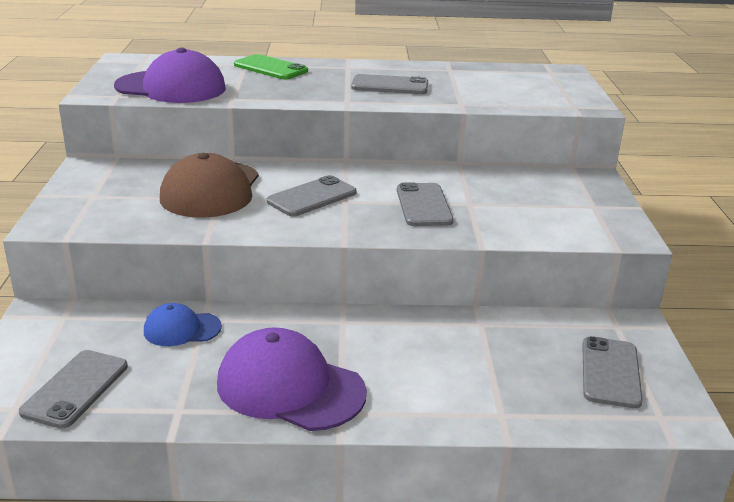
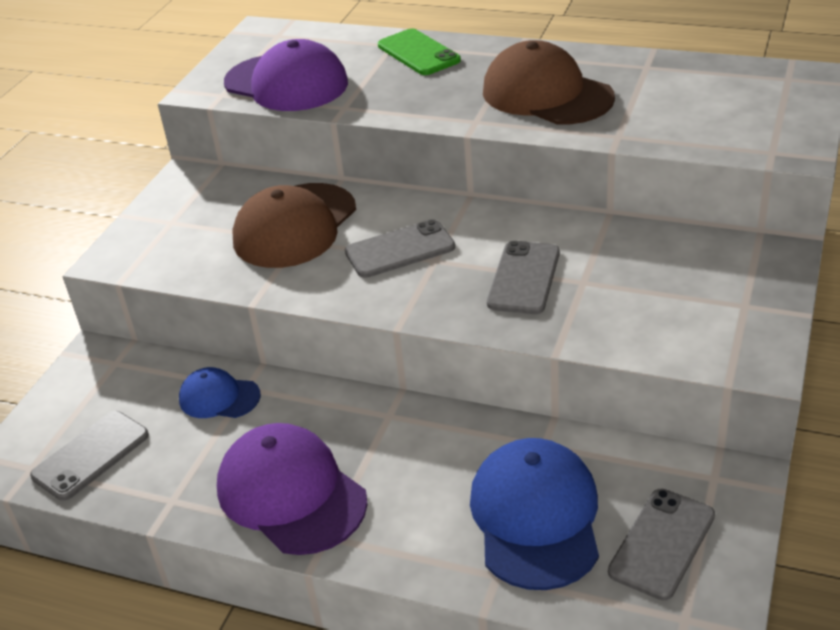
camera: 25 degrees right, 10 degrees up
(390, 86) = (547, 94): grey phone -> brown cap
(505, 371) = (535, 517): none -> blue cap

